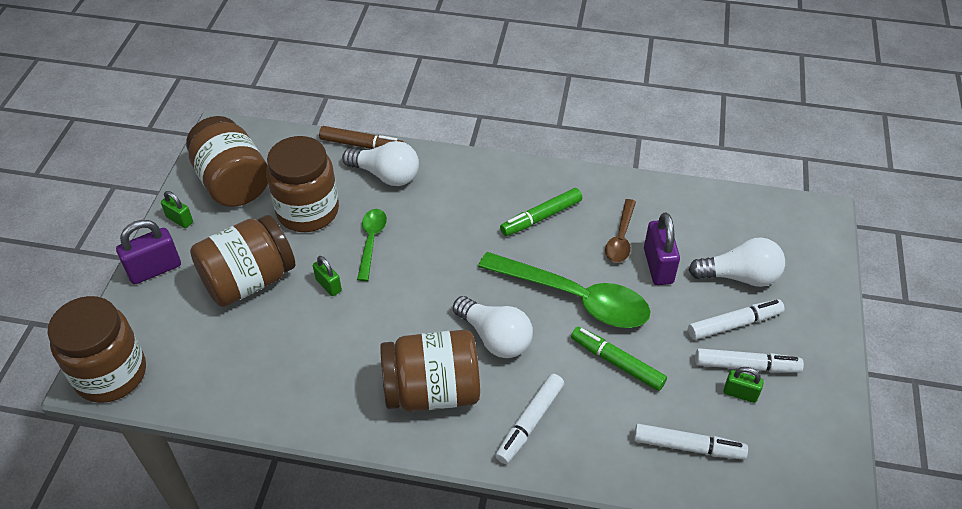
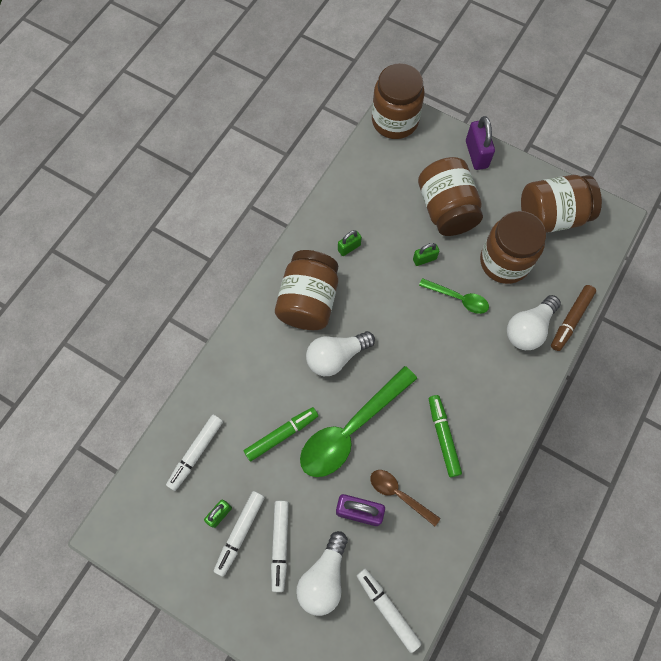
camera: 110 degrees right, 20 degrees up
(179, 220) = (521, 175): green padlock -> green padlock (349, 247)
(530, 422) = (258, 355): white marker -> white marker (387, 609)

